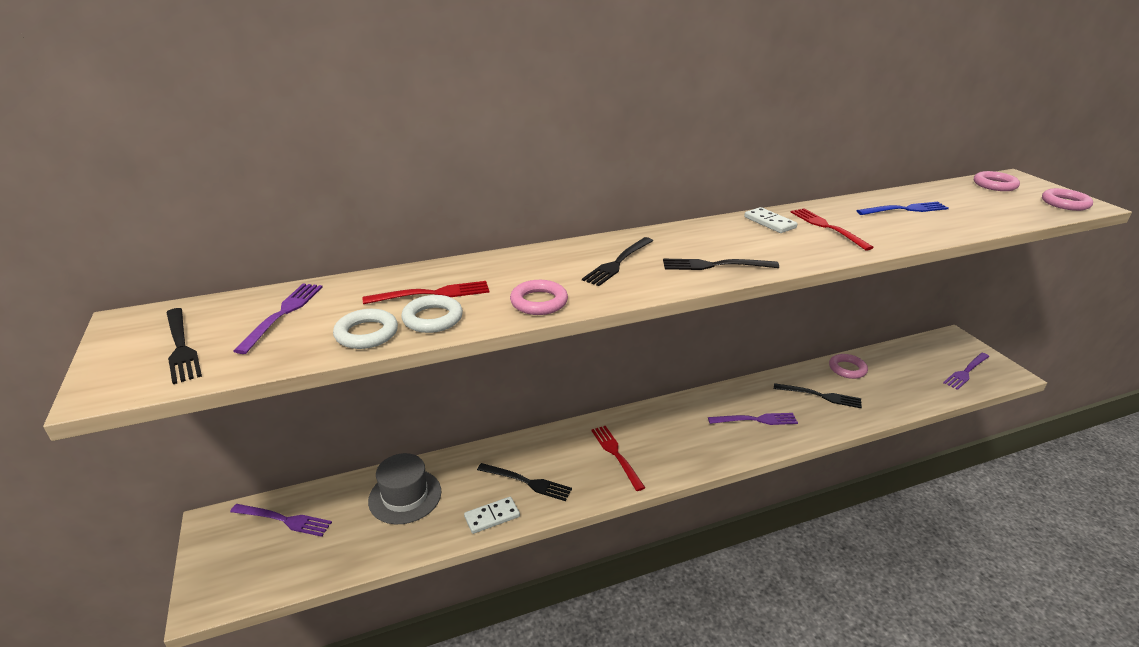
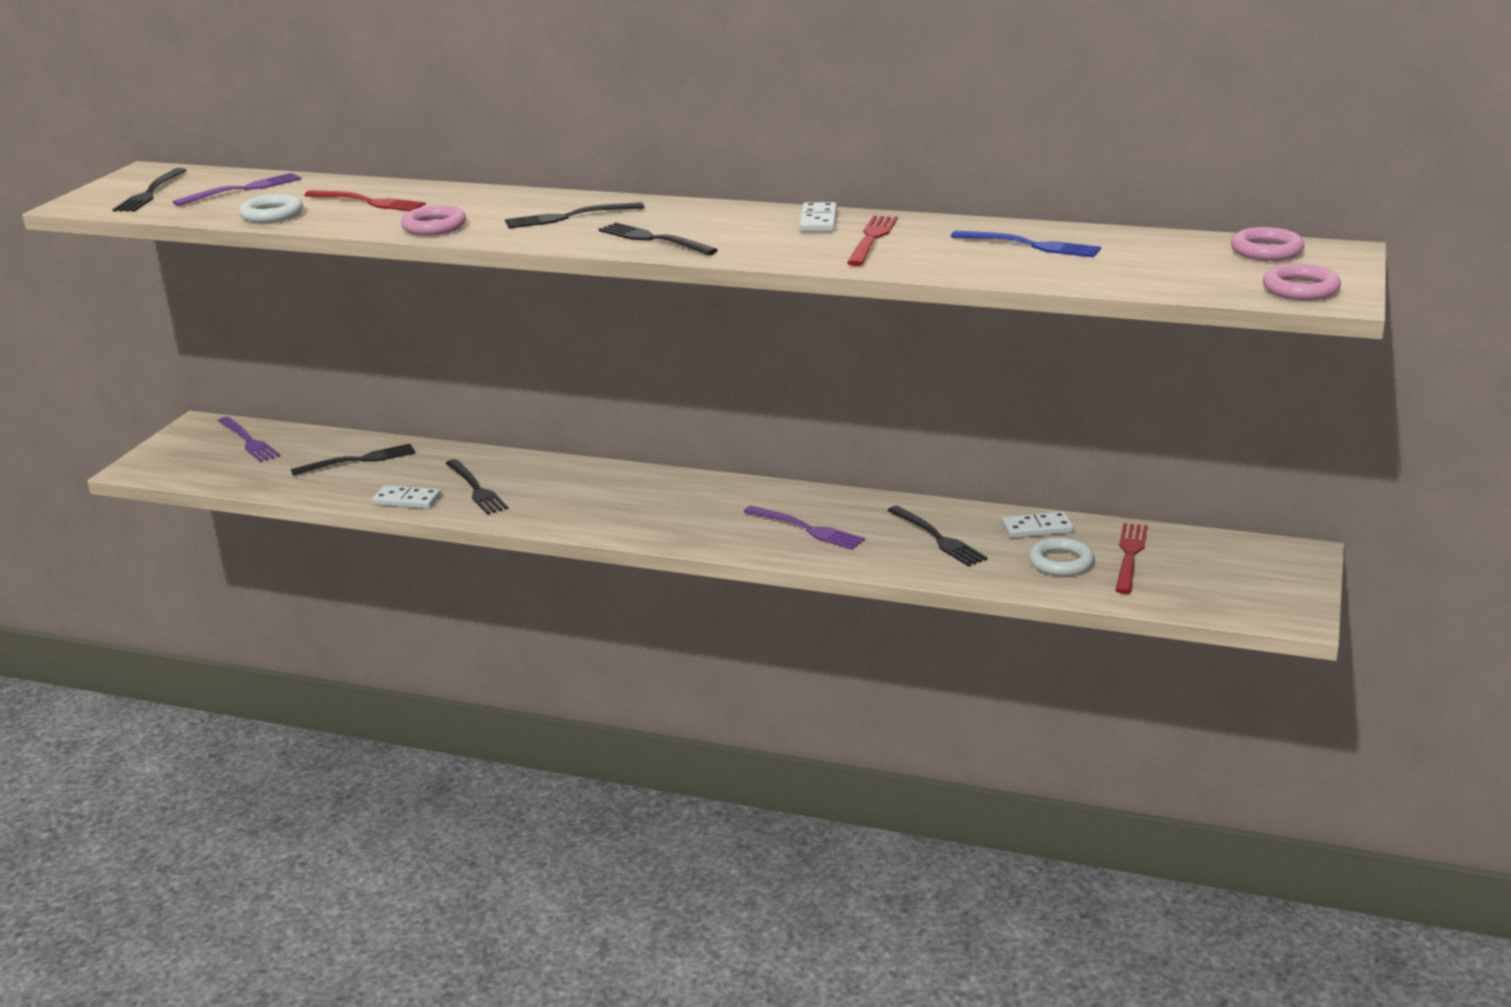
camera: 40 degrees right, 5 degrees down
(405, 496) = (359, 460): grey hat -> black fork
(432, 318) = (334, 217): white ring -> white ring (1060, 562)
(616, 454) = (596, 500): red fork -> red fork (1129, 555)
(847, 369) = (1037, 528): pink ring -> white domino
(966, 372) = (1220, 590): purple fork -> none

